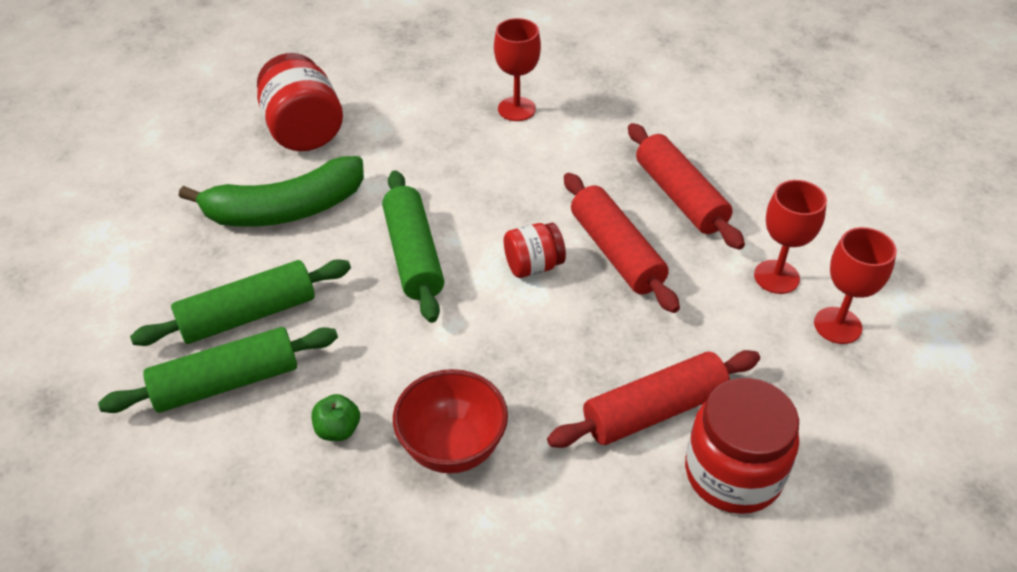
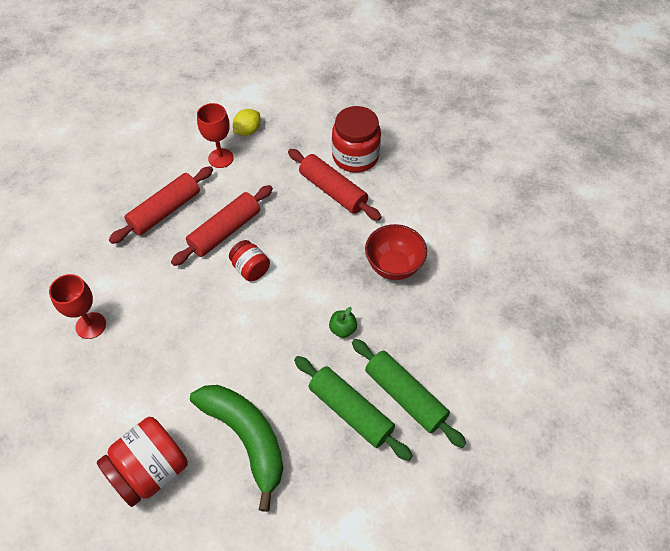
camera: 110 degrees left, 10 degrees up
(338, 430) = (408, 322): green apple -> green apple (343, 329)
(414, 255) = (264, 336): green rolling pin -> none
(837, 325) = (247, 131): red goblet -> yellow lemon

